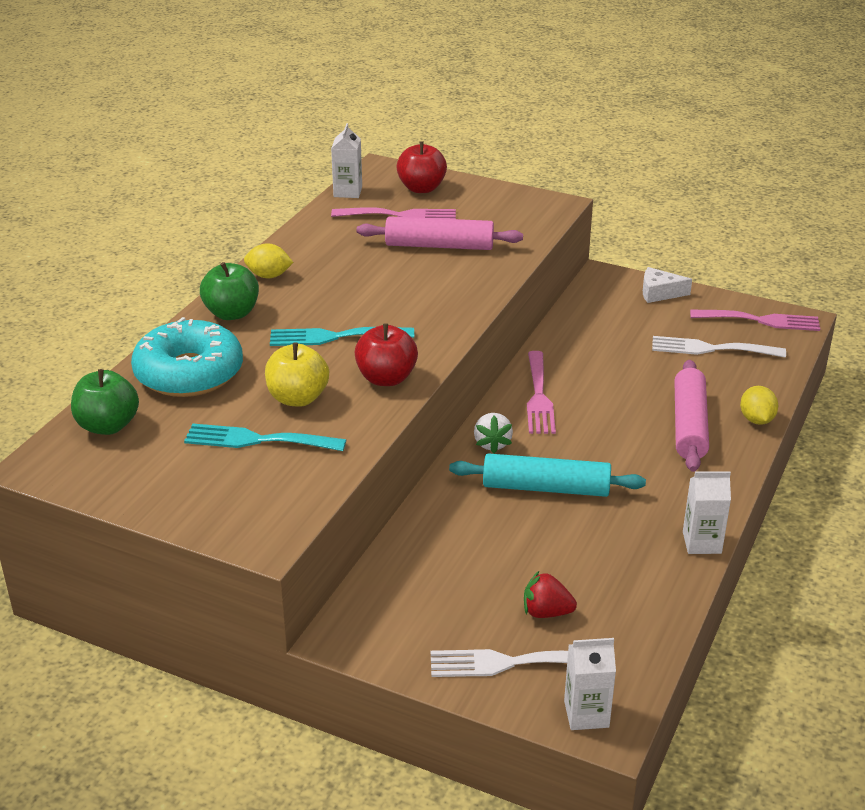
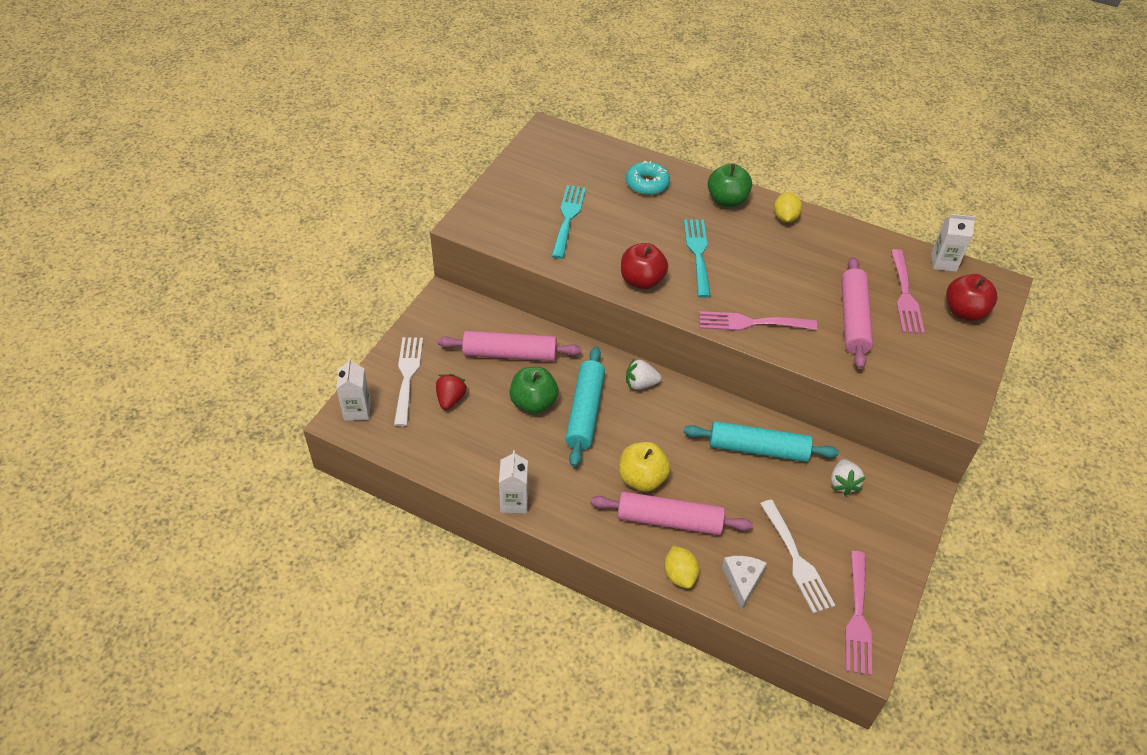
camera: 90 degrees right, 15 degrees up
(108, 426) = (586, 153): green apple -> green apple (533, 403)
(189, 373) = (647, 184): turquoise donut -> turquoise donut, size x0.58
(298, 398) = (616, 236): yellow apple -> yellow apple (642, 479)
(452, 558) = (510, 354): none -> pink rolling pin
(539, 397) = (706, 419): pink fork -> pink fork (751, 323)
(575, 364) = (758, 449): none -> turquoise rolling pin
(607, 317) = (843, 483): none -> white strawberry
(659, 293) = (897, 534): white cheese -> white cheese (742, 581)
(710, 349) = (797, 560): white fork -> white fork turned 150 degrees clockwise
(756, 420) = (679, 575): yellow lemon -> yellow lemon turned 75 degrees clockwise

